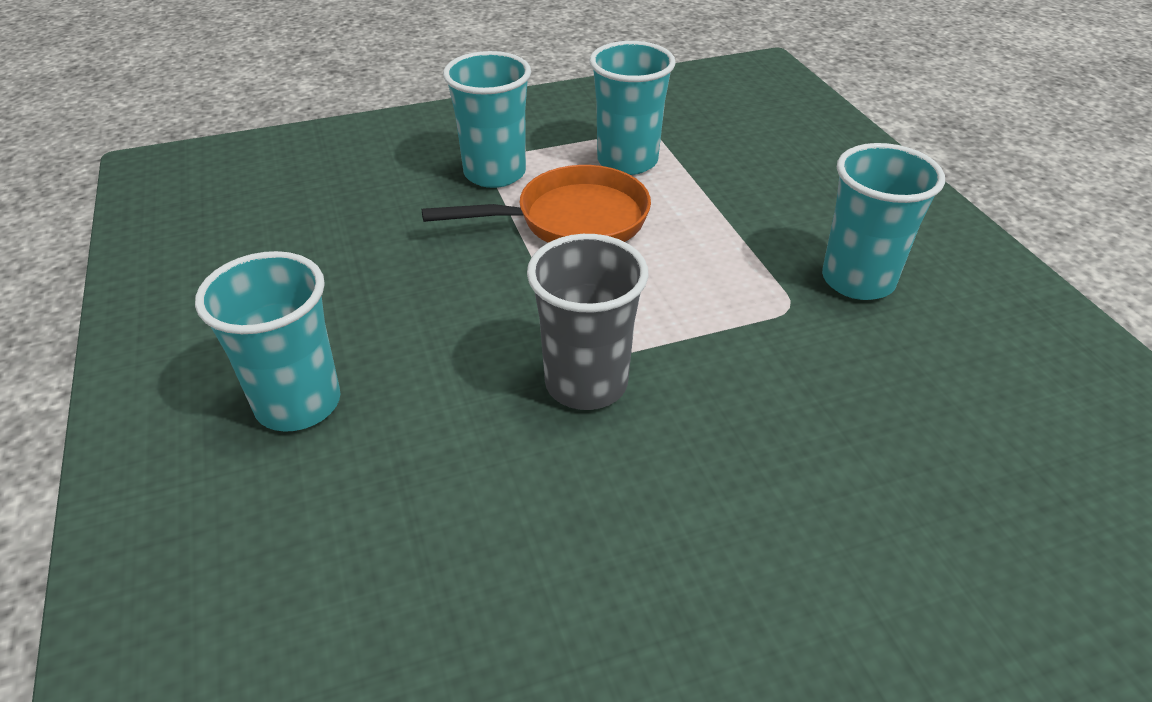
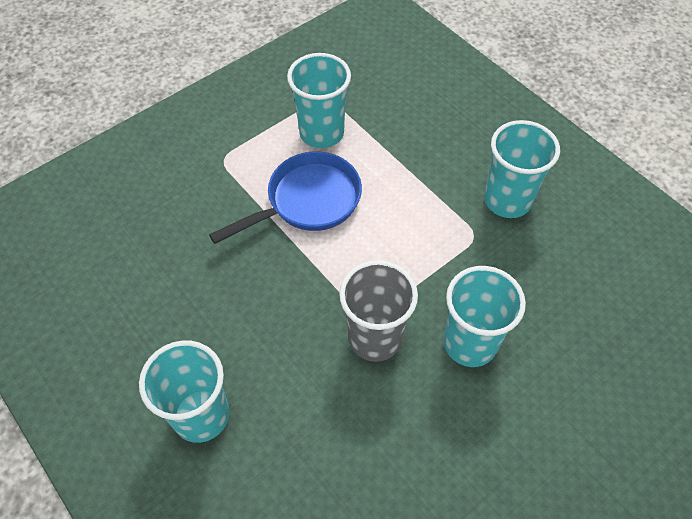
camera: 20 degrees left, 15 degrees up
(495, 173) = (233, 172): turquoise cup -> turquoise cup (470, 343)
(572, 220) = (307, 201): orange pan -> blue pan

